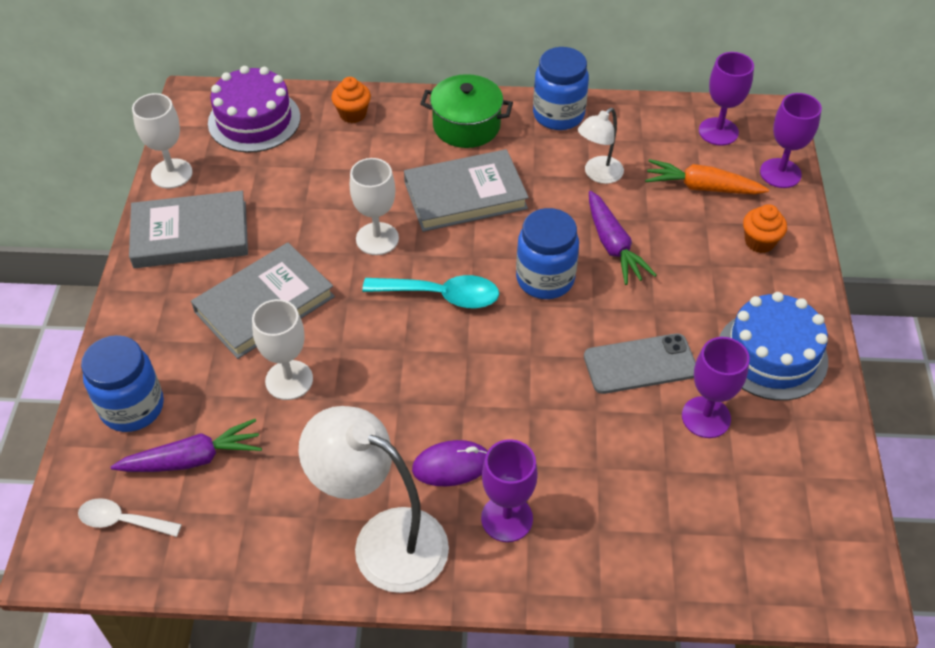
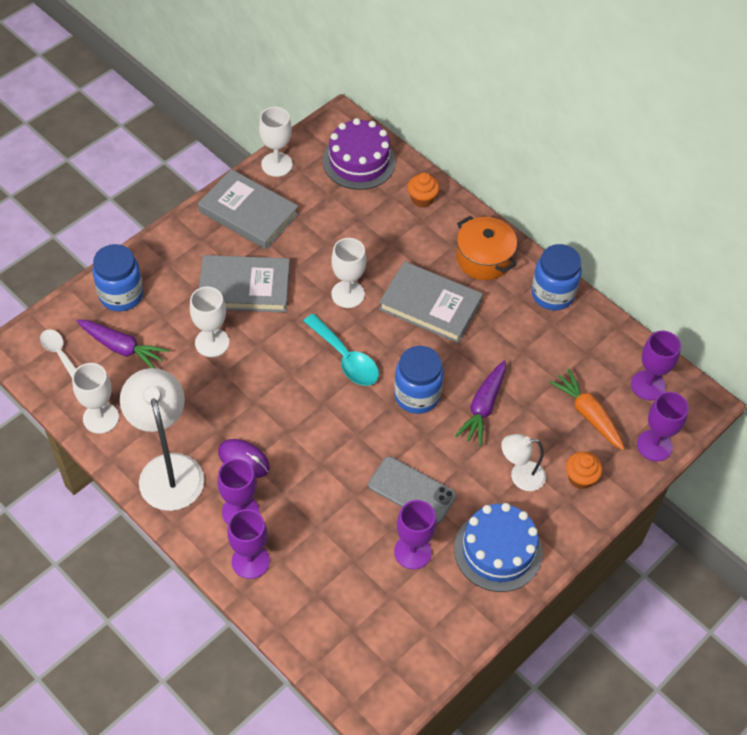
camera: 40 degrees right, 5 degrees up
(247, 549) = (101, 418): none -> white goblet
(466, 126) = (484, 258): green pot -> orange pot
(572, 557) = (250, 561): none -> purple goblet
(598, 174) = (529, 354): white lamp -> white lamp (520, 476)

